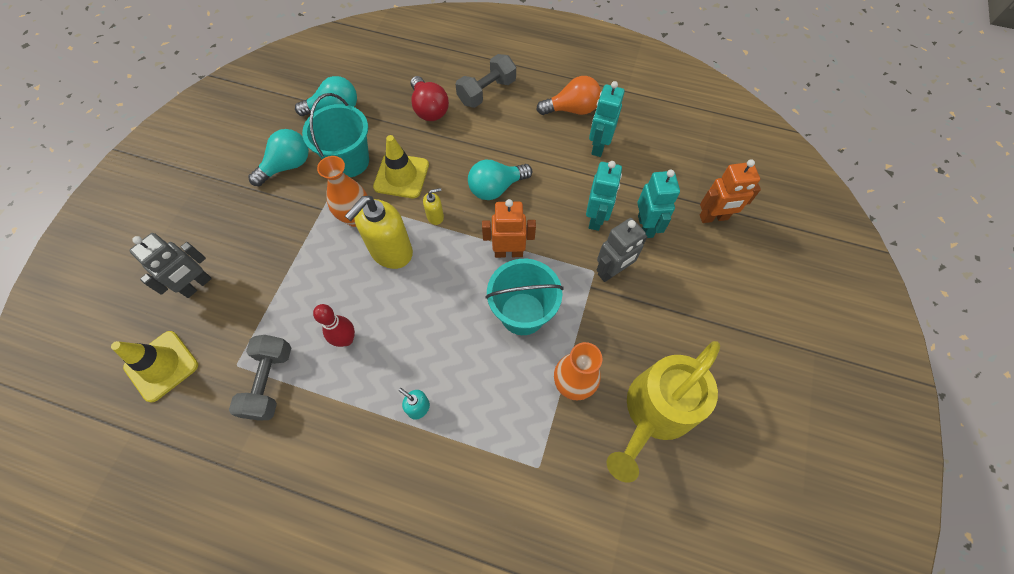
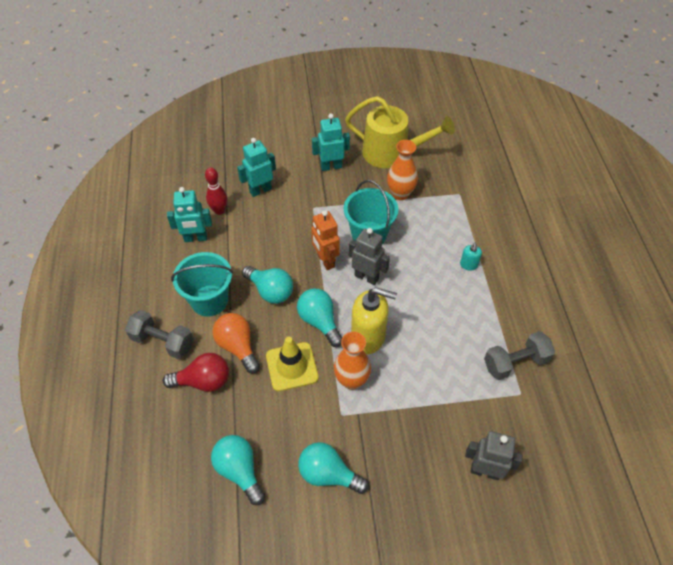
camera: 115 degrees left, 10 degrees down
(161, 366) = (559, 449): yellow traffic cone -> none
(346, 339) = (454, 330): red bowling pin -> red bowling pin (219, 211)
(349, 161) = (296, 419): turquoise bucket -> turquoise bucket (209, 300)
(429, 109) = (203, 381): red light bulb -> red light bulb turned 45 degrees clockwise
(435, 216) = (319, 321): yellow soap dispenser -> turquoise light bulb
(572, 109) = (160, 268): orange light bulb -> orange light bulb (237, 346)
(596, 218) = (268, 219): turquoise robot -> turquoise robot (331, 166)
(612, 271) = (308, 198): grey robot -> grey robot (366, 277)
(713, 217) = (234, 157): orange robot -> none

